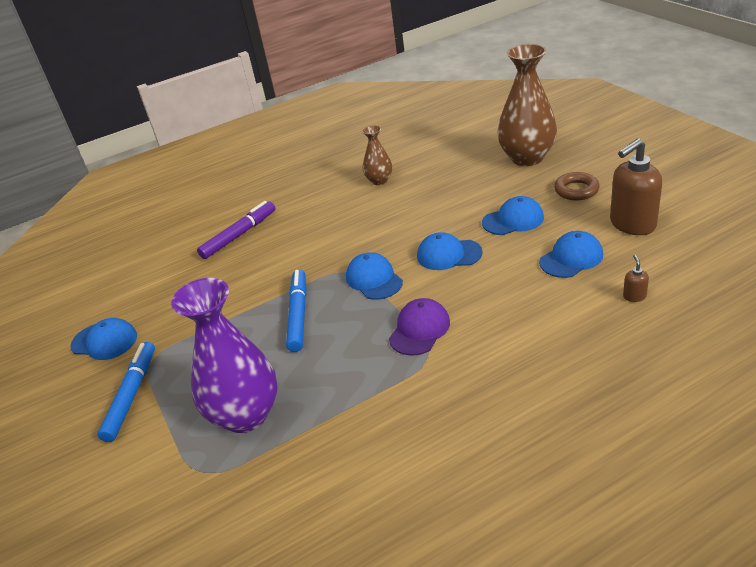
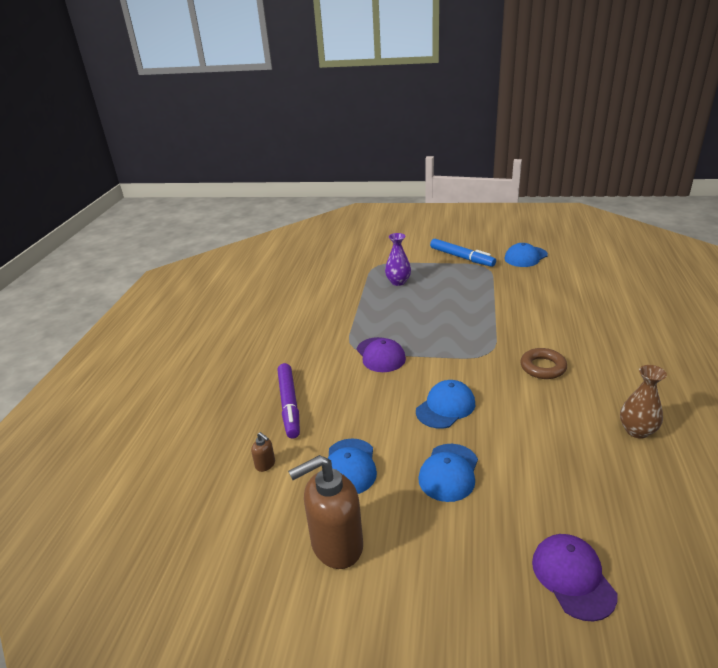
camera: 125 degrees right, 5 degrees down
(239, 235) = (609, 325): purple marker -> purple marker (289, 405)
(245, 415) = (398, 282): purple vase -> purple vase, size x0.52
(298, 315) = (462, 319): blue marker -> none
(374, 279) = (461, 360): blue cap -> none
(527, 158) = (573, 577): brown vase -> purple cap
(576, 190) = (445, 558): brown ring -> brown ring (543, 367)
(632, 224) = (336, 545): brown soap dispenser -> brown soap dispenser turned 120 degrees counterclockwise

